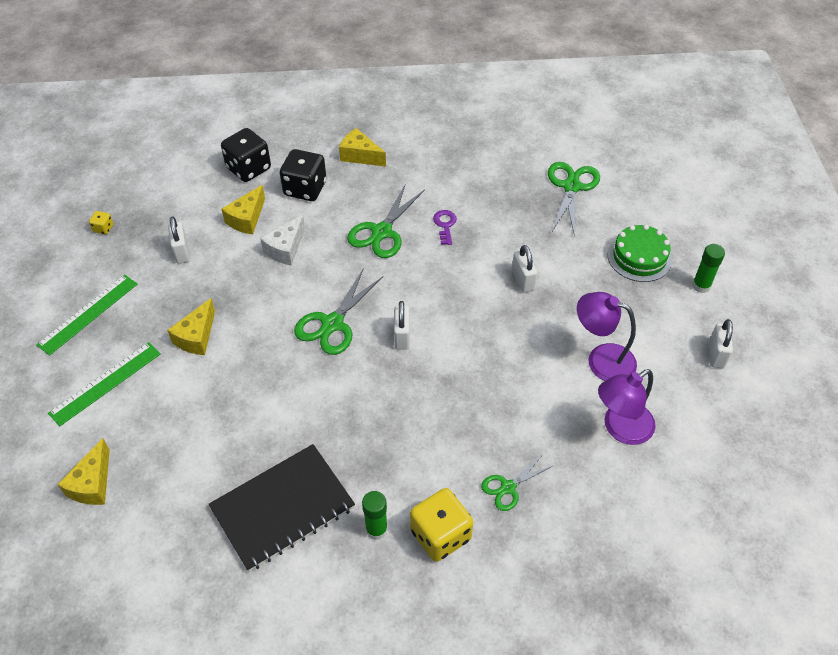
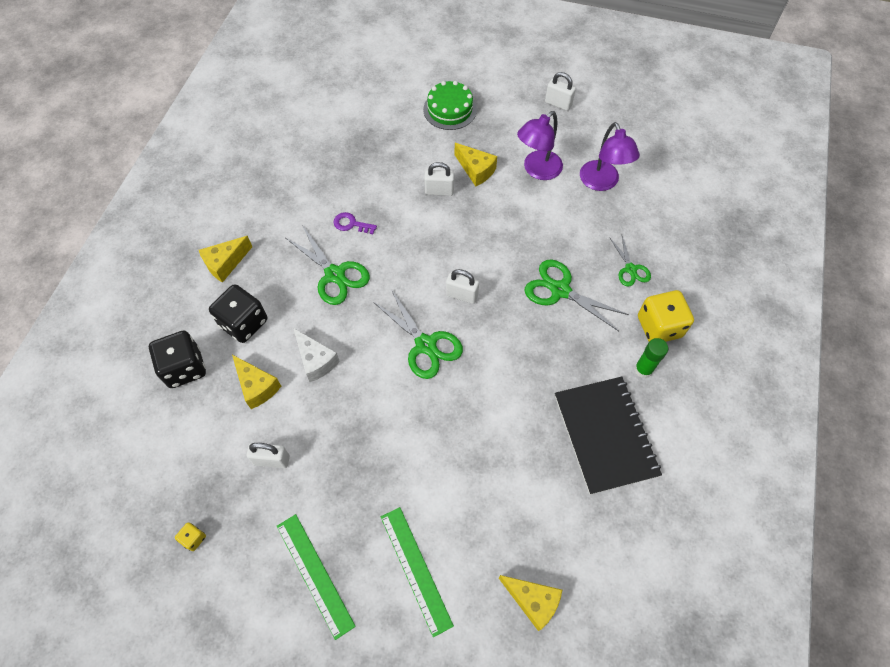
camera: 70 degrees left, 10 degrees up
(196, 337) = (392, 468): yellow cheese -> yellow cheese (476, 170)
(571, 186) = (353, 122): green scissors -> green scissors (559, 290)
(701, 286) = (493, 86): green glue stick -> none

